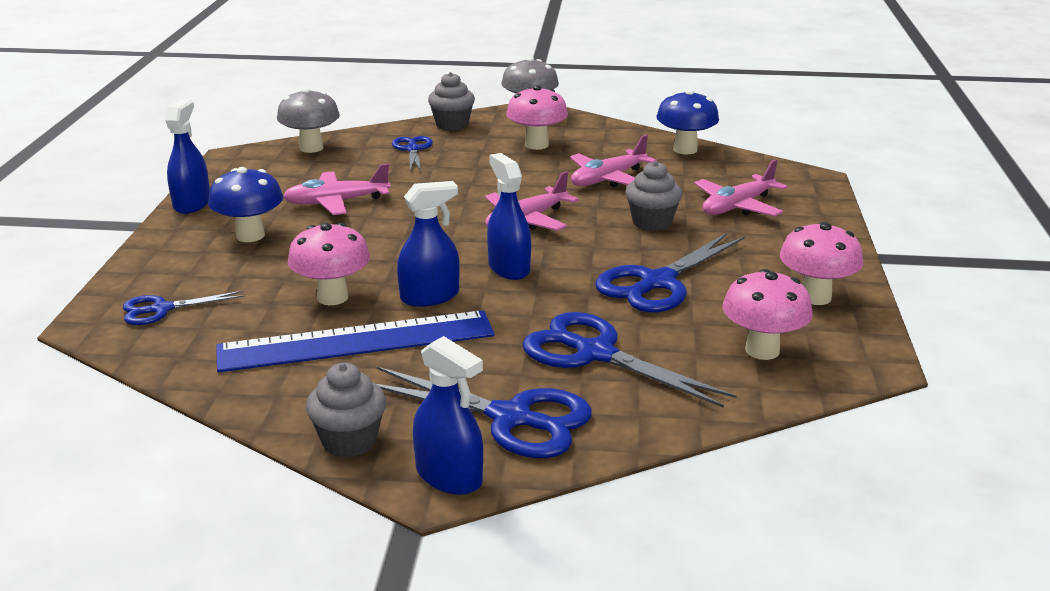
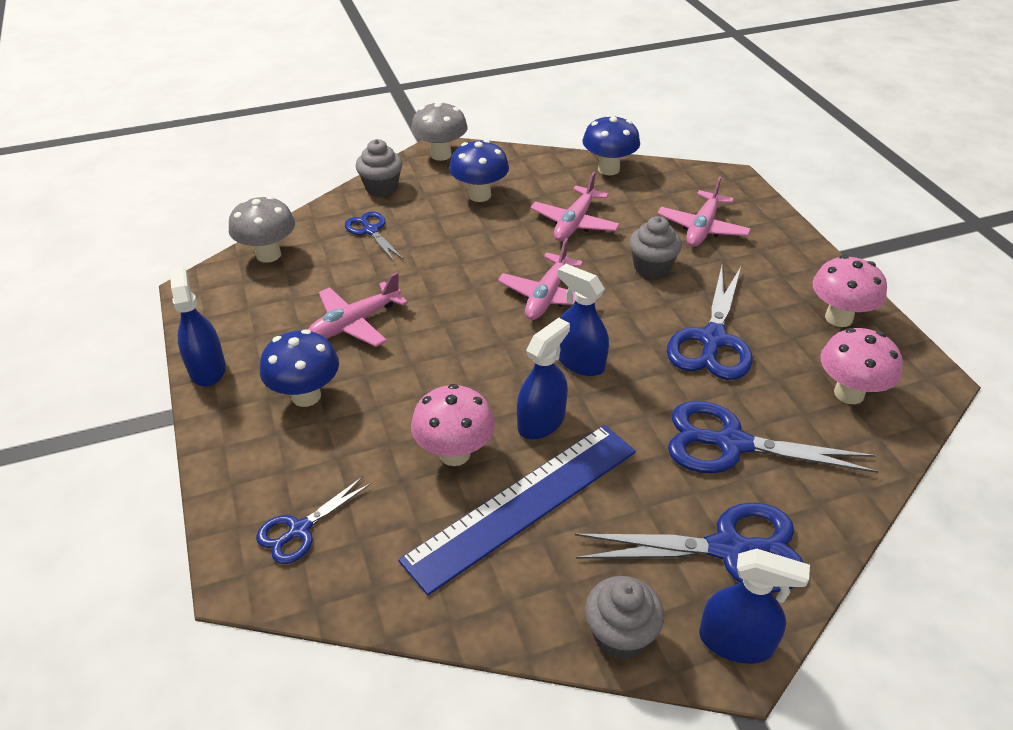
camera: 25 degrees left, 15 degrees up
(536, 145) = (479, 195): pink mushroom -> blue mushroom

